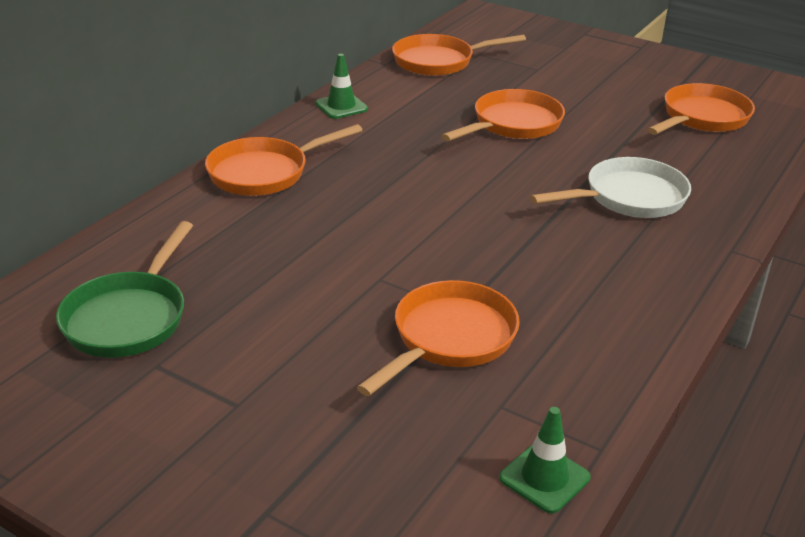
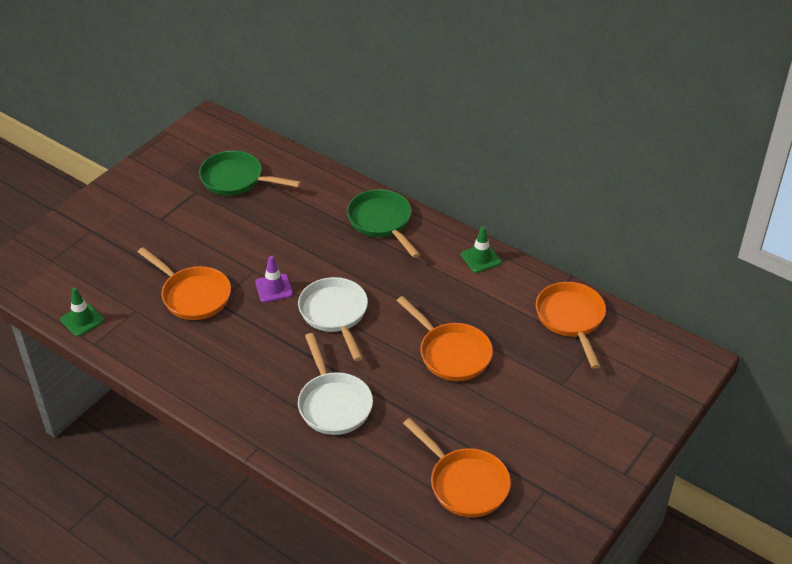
camera: 95 degrees right, 10 degrees up
(264, 173) = (381, 222): orange pan -> green pan
(418, 257) = (274, 288): none -> purple traffic cone
(464, 203) = (335, 314): none -> white pan

